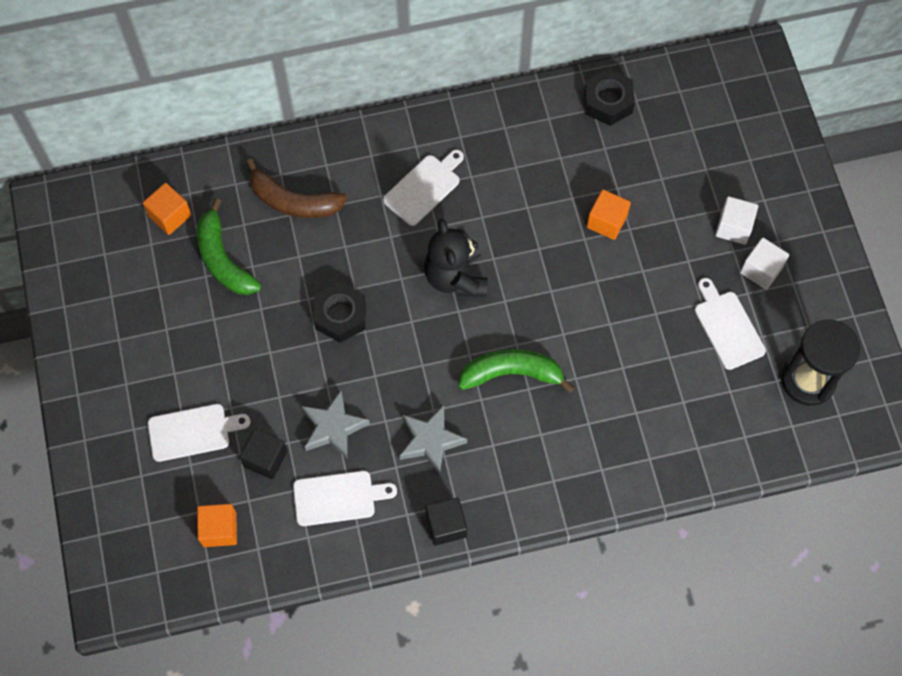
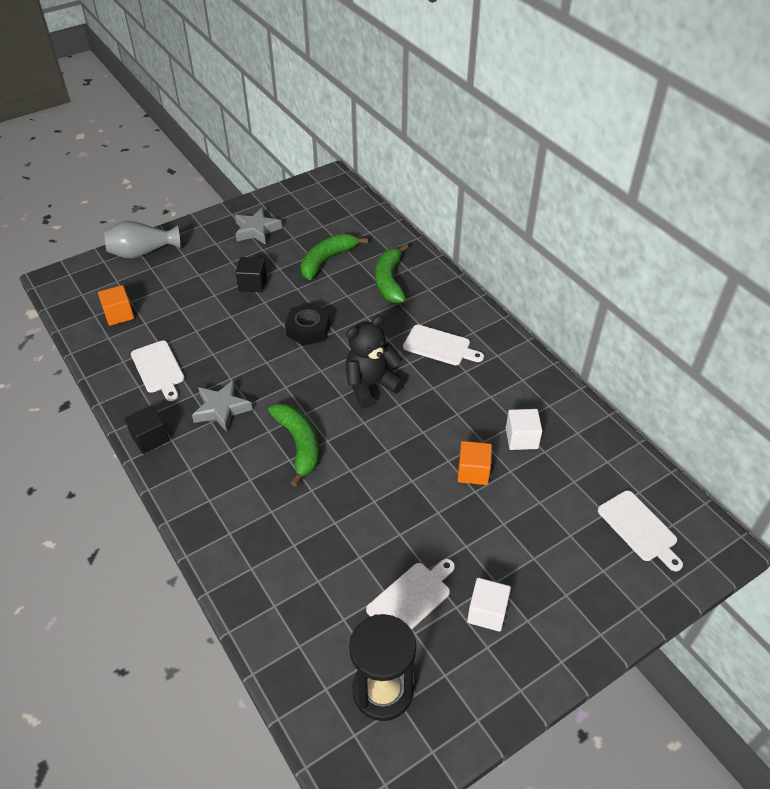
camera: 70 degrees right, 20 degrees down
(103, 481) = (142, 252): none -> grey vase
(170, 216) = (348, 228): orange cube -> none
(193, 432) = (189, 282): white cutting board -> white cutting board (639, 528)
(265, 458) = (179, 322): black cube -> black cube (252, 284)
(293, 201) = (389, 281): brown banana -> green banana
(333, 427) = (215, 350): grey star -> grey star (256, 230)
(608, 102) = (591, 441): black nut -> none
(733, 227) = (521, 575): white cube -> white cube (521, 438)

